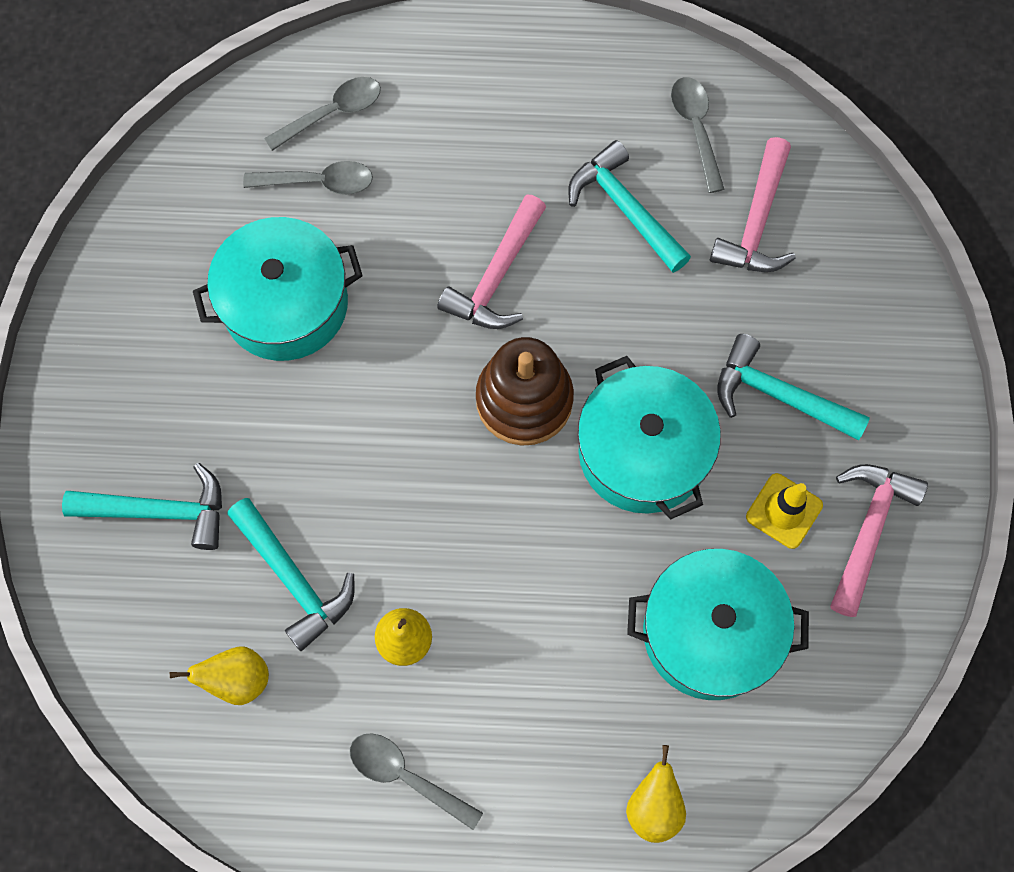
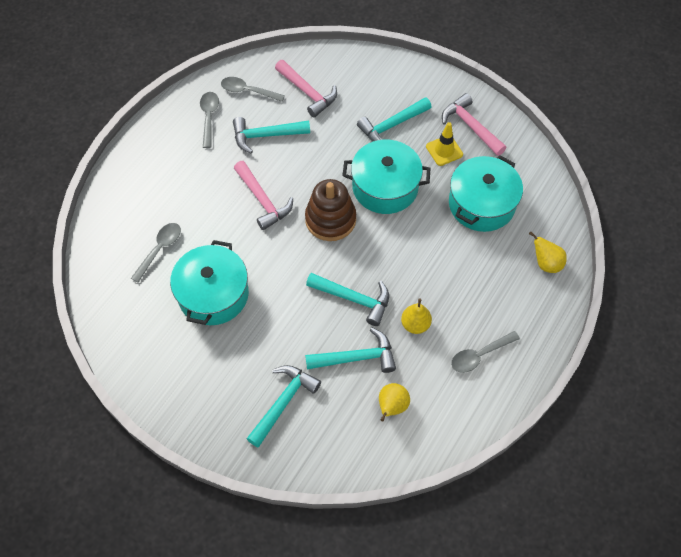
camera: 60 degrees left, 10 degrees down
(332, 113) = (127, 226): grey spoon -> grey spoon (209, 117)
(397, 518) = (354, 299): none -> turquoise hammer

